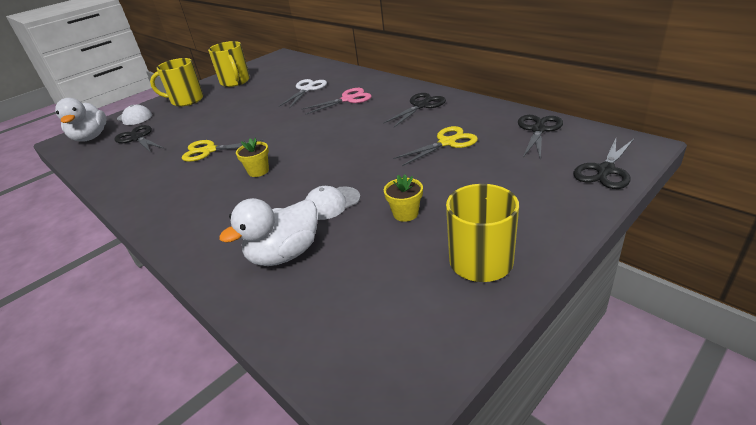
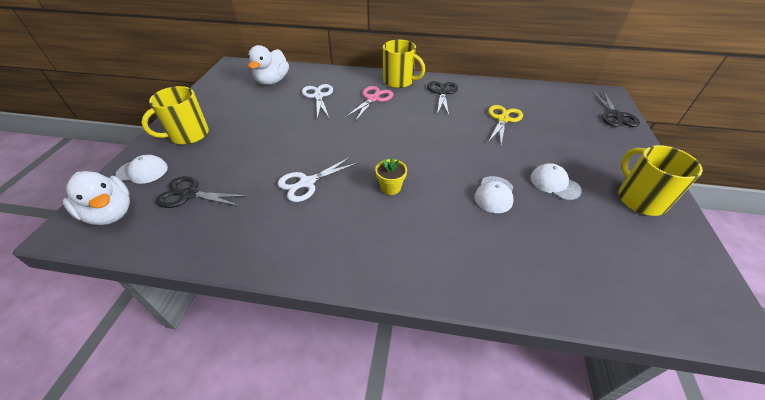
camera: 40 degrees left, 10 degrees up
(209, 150) = (307, 183): yellow scissors -> white scissors
(235, 82) = (222, 102): yellow mug -> yellow mug (399, 81)
(284, 254) = (523, 251): white duck -> white duck (272, 81)
(405, 213) = (554, 183): yellow flower pot -> white cap
(538, 130) = (544, 96): black scissors -> none

